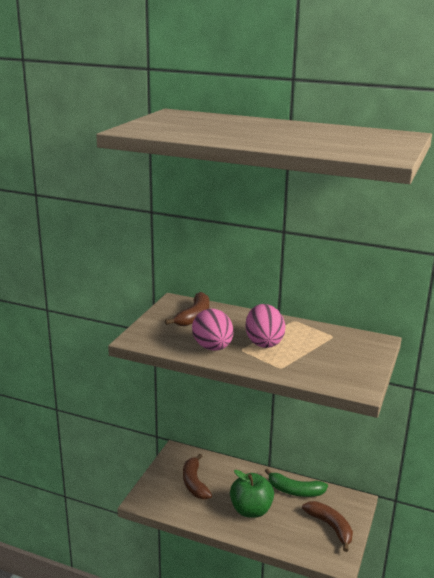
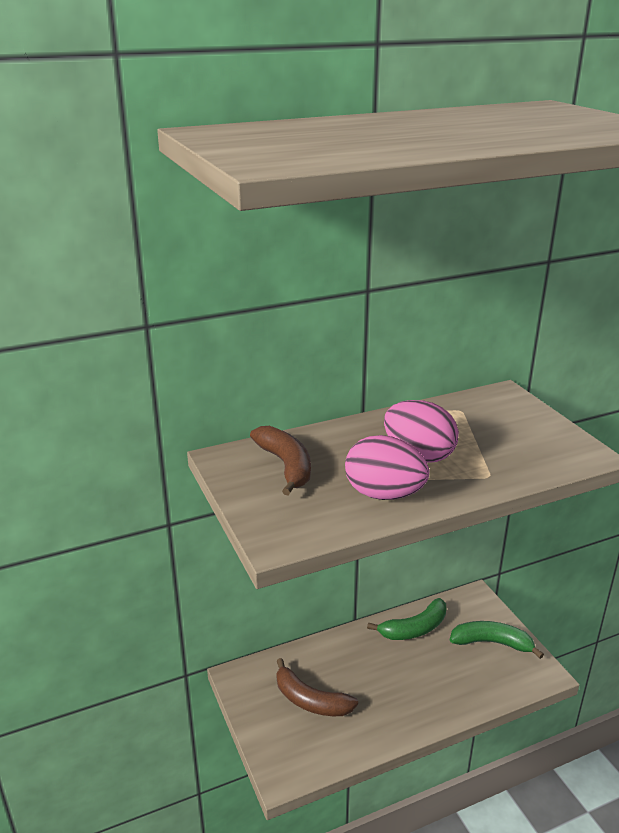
camera: 45 degrees left, 5 degrees up
(251, 510) = (406, 684): green apple -> none
(330, 527) = (492, 643): brown banana -> green banana

